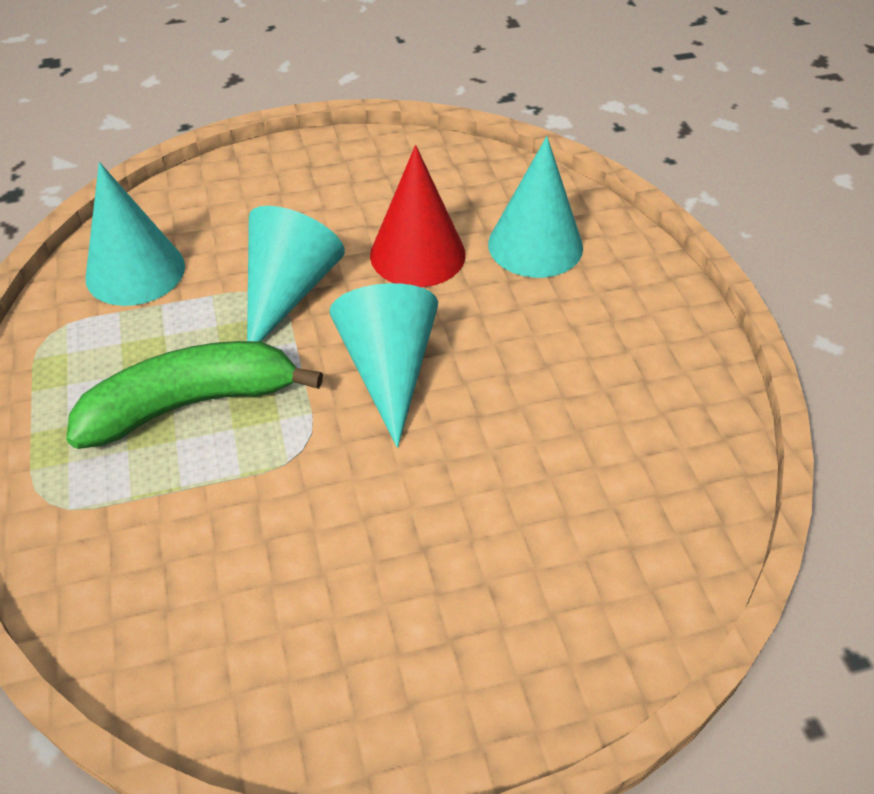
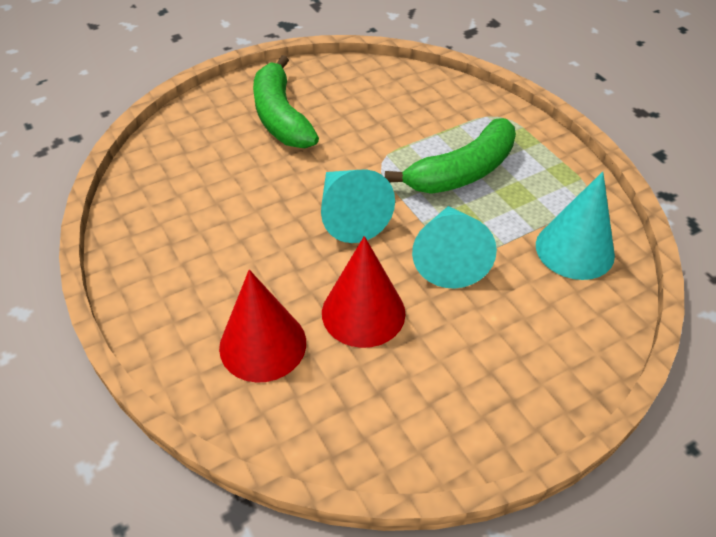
camera: 165 degrees right, 0 degrees up
(442, 594) = (281, 117): none -> green banana
(535, 245) = (263, 344): turquoise cone -> red cone

